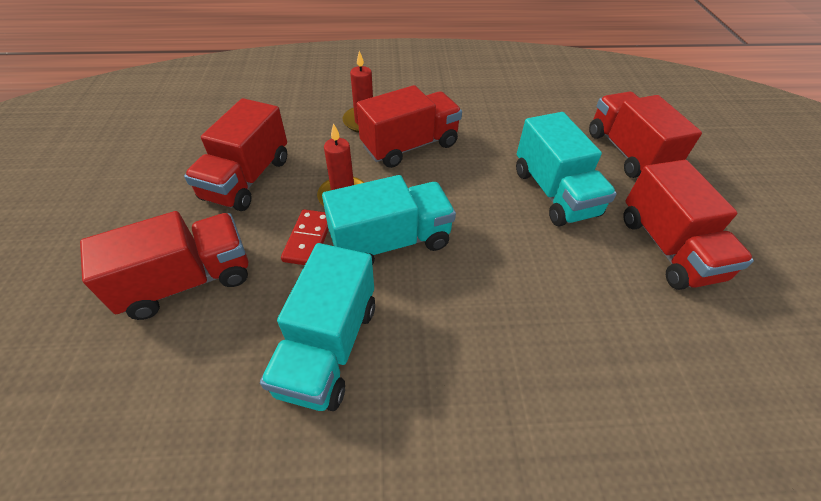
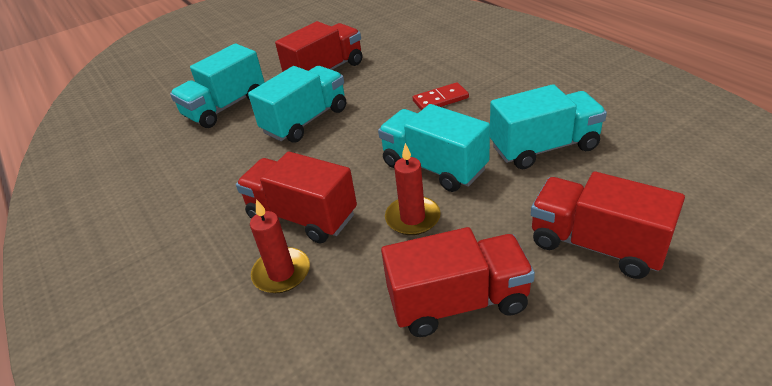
camera: 115 degrees left, 10 degrees down
(308, 239) = (479, 208): red domino -> red domino (440, 99)
(627, 153) = (225, 107): red truck -> turquoise truck

